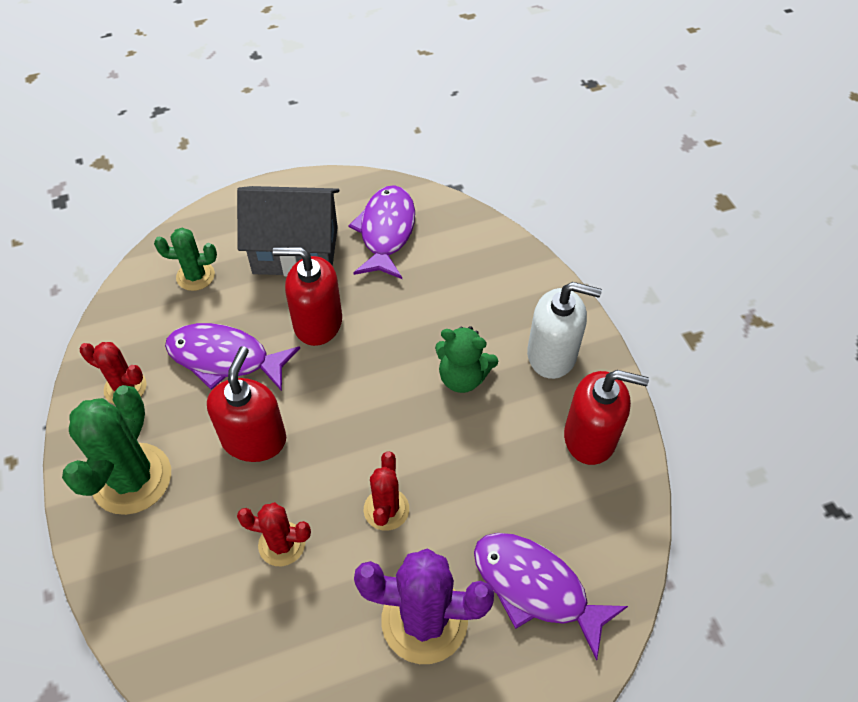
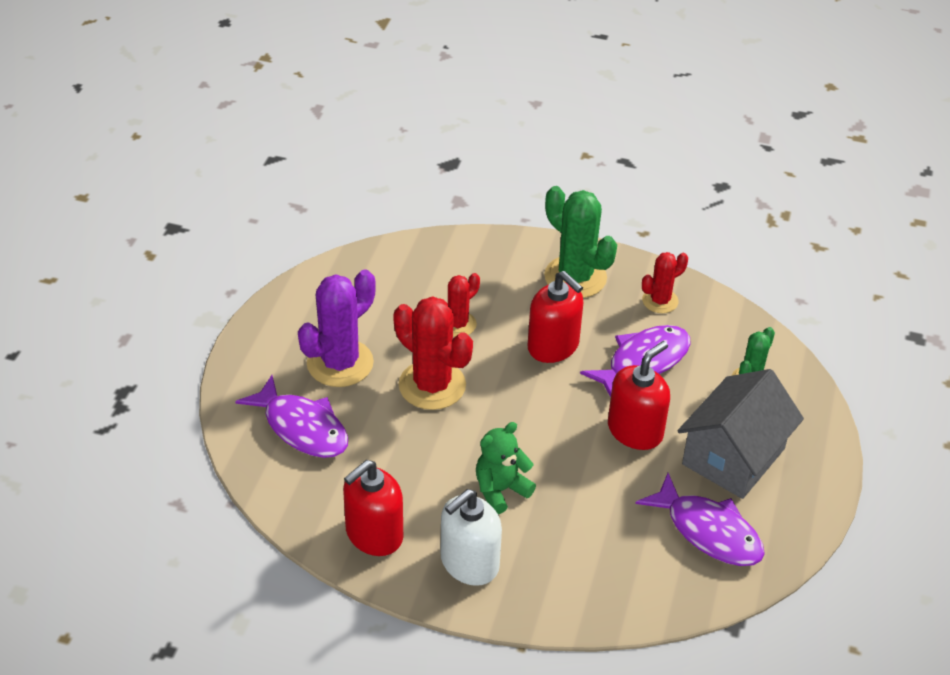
camera: 125 degrees right, 10 degrees down
(386, 509) = (432, 385): red cactus -> red cactus, size x1.75
(535, 588) = (302, 428): purple fish -> purple fish turned 60 degrees clockwise

